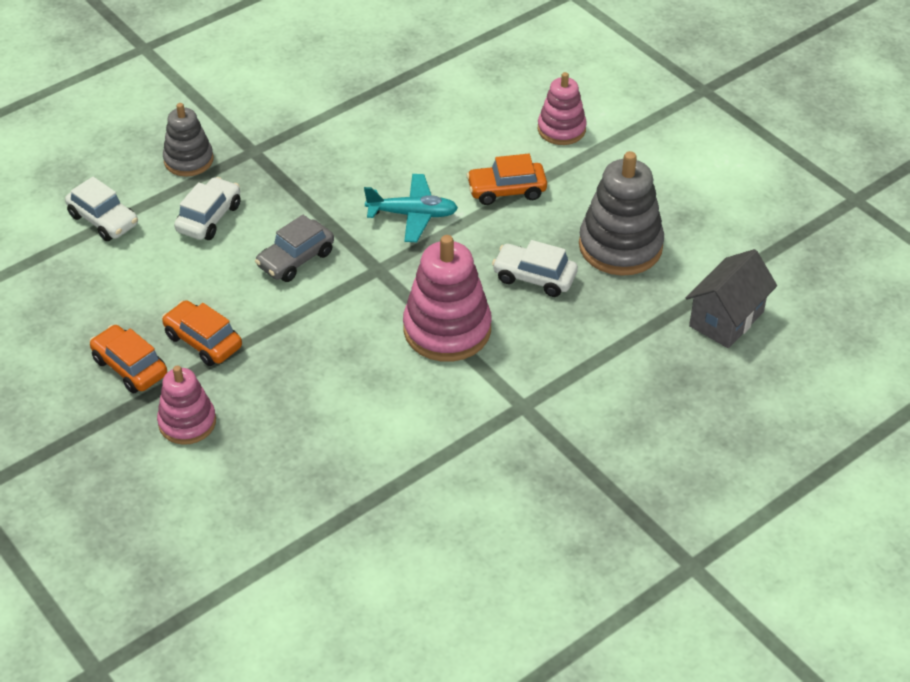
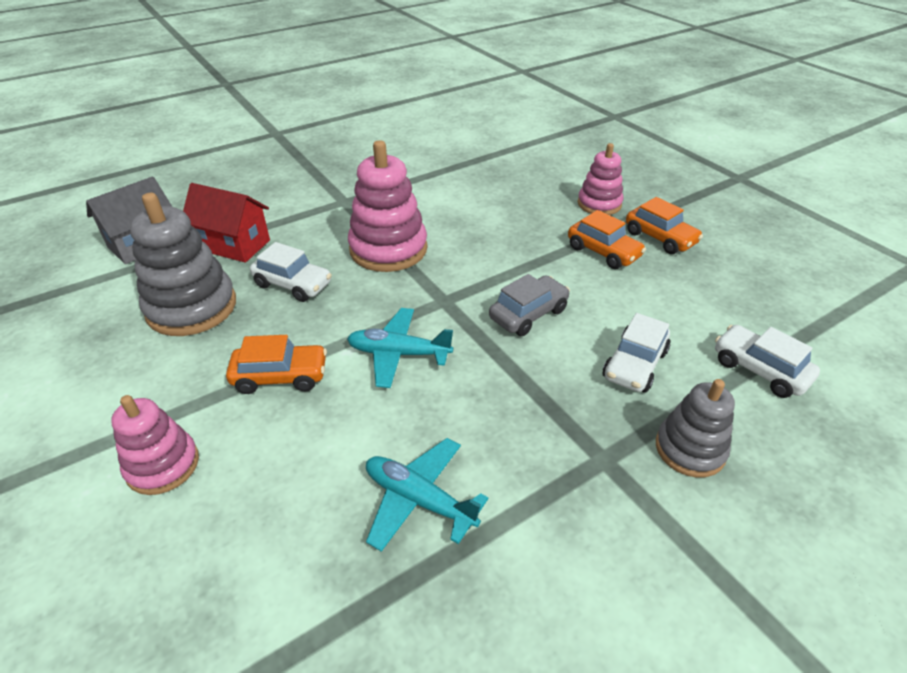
camera: 175 degrees left, 5 degrees down
(380, 122) = (419, 500): none -> turquoise plane
(623, 324) = (234, 245): none -> red house

